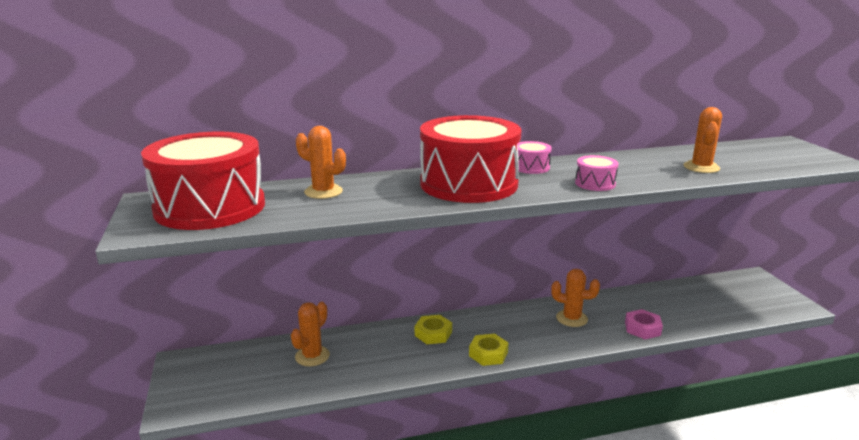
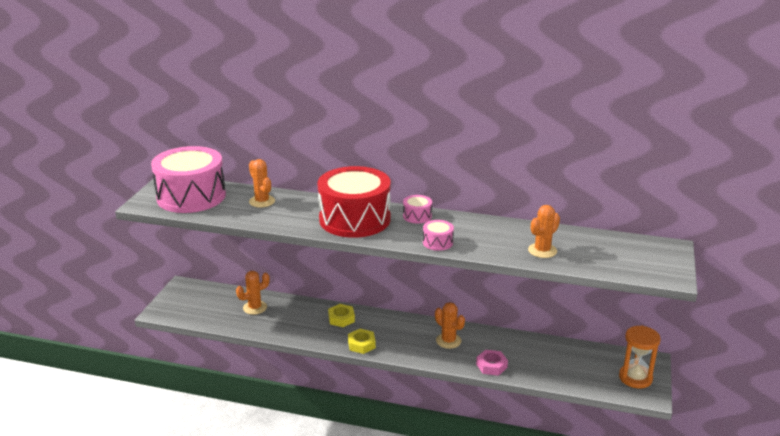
camera: 30 degrees right, 5 degrees up
(210, 207) = (191, 196): red drum -> pink drum
(767, 295) = (635, 378): none -> orange hourglass

